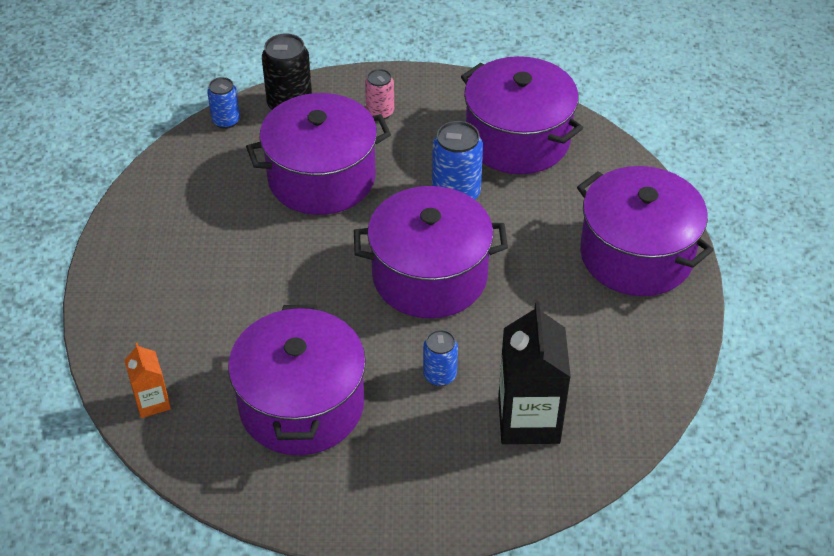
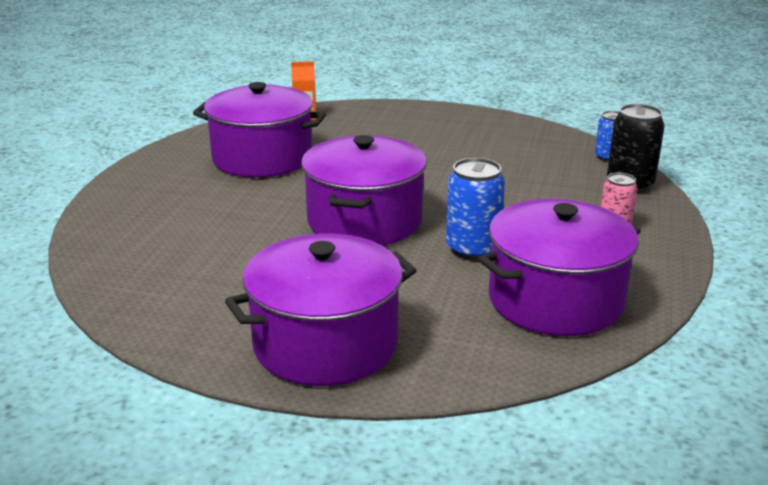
camera: 105 degrees right, 20 degrees down
(321, 178) = (518, 188): purple pot -> none
(439, 375) = (247, 210): blue can -> none
(528, 420) = (165, 241): black carton -> none

